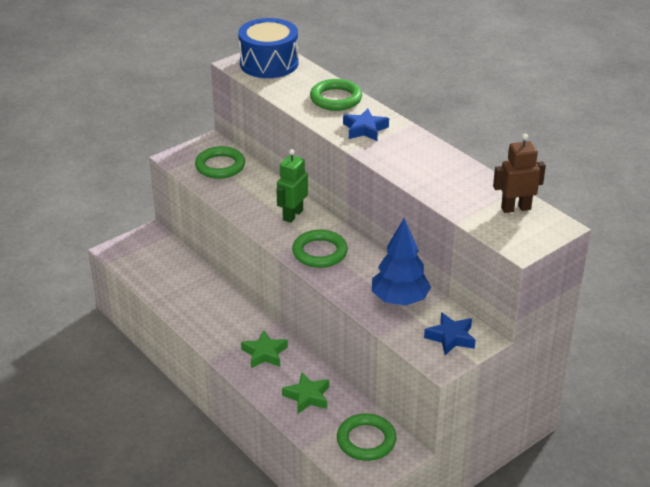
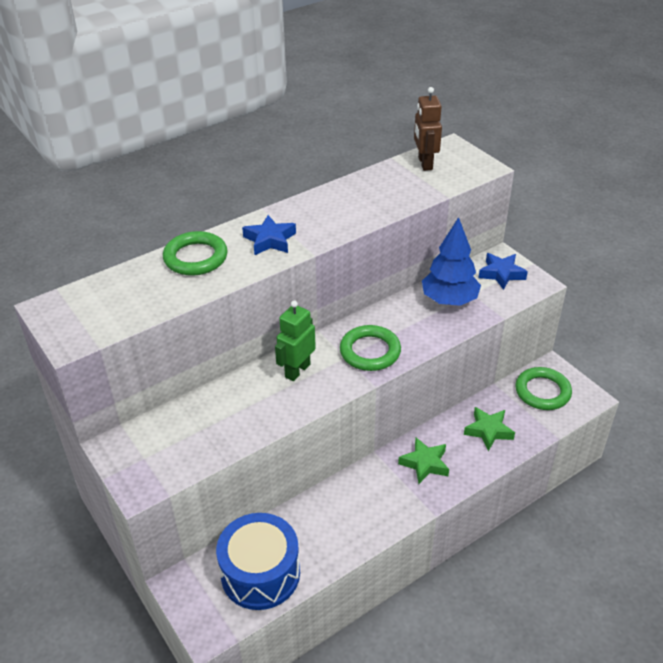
camera: 85 degrees left, 5 degrees up
(220, 166) = (176, 436): green ring -> none
(269, 63) = (84, 310): blue drum -> blue drum (260, 573)
(292, 215) = (297, 370): green robot -> green robot turned 90 degrees clockwise

